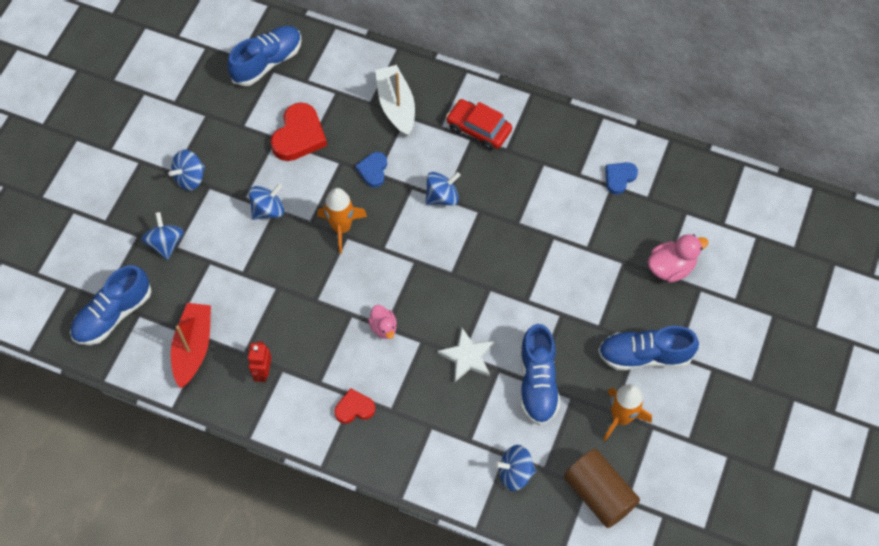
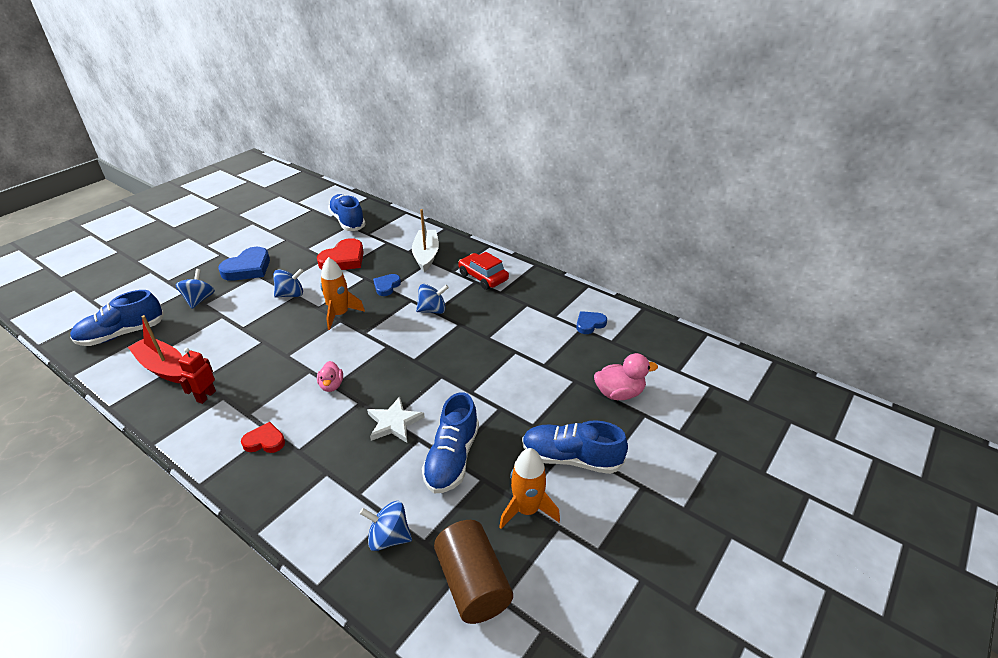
camera: 15 degrees right, 25 degrees down
(190, 178) = (248, 268): blue spinning top -> blue heart
(193, 348) = (163, 367): red boat -> red boat turned 75 degrees counterclockwise
(267, 62) = (347, 221): blue shoe -> blue shoe turned 90 degrees counterclockwise

